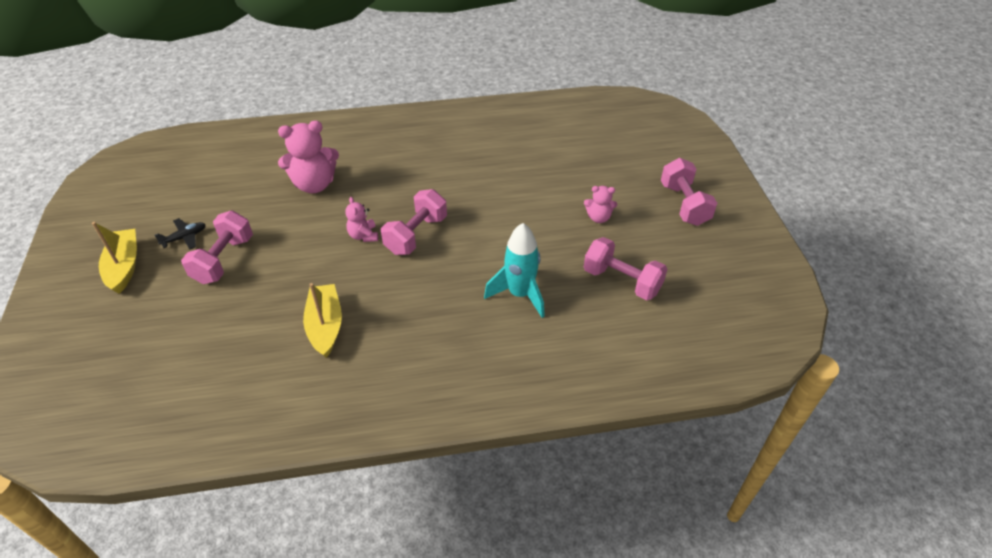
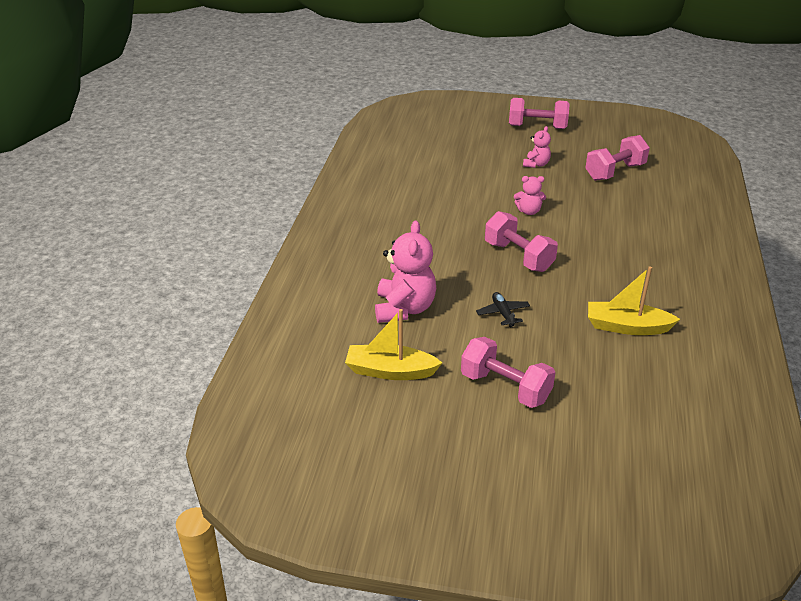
camera: 70 degrees left, 10 degrees down
(124, 267) = (485, 474): yellow boat -> yellow boat (390, 371)
(184, 237) = (452, 417): black plane -> black plane (503, 313)
(363, 236) = (506, 287): pink teddy bear -> pink teddy bear (529, 211)
(520, 294) = (616, 218): turquoise rocket -> none

